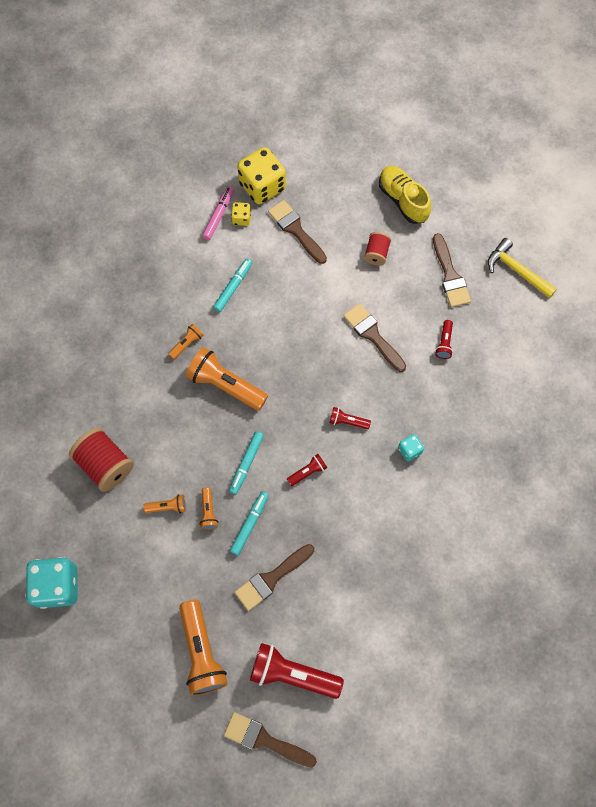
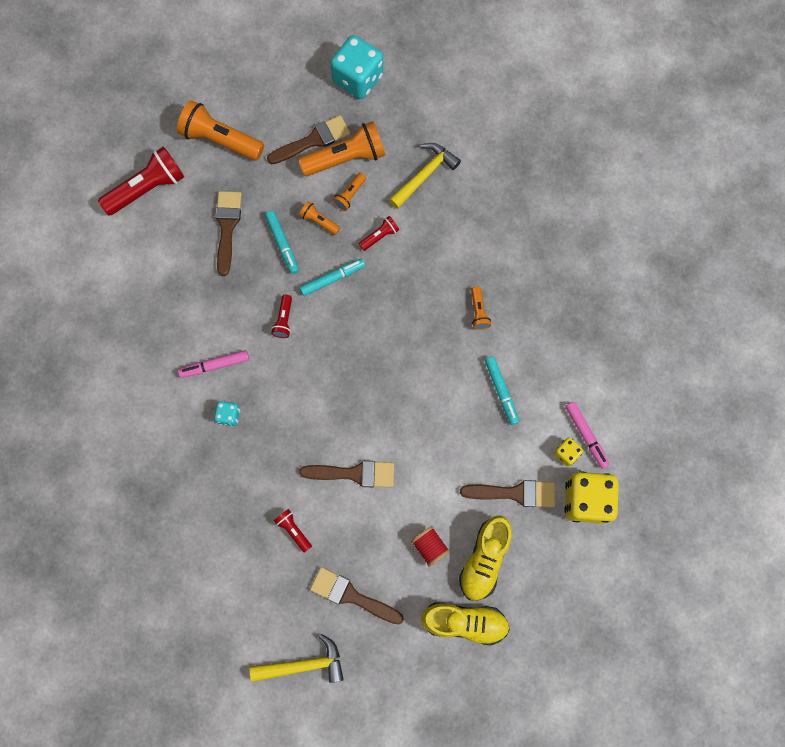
camera: 130 degrees right, 5 degrees up
(105, 464) = (424, 175): red spool -> yellow hammer
(225, 385) = (414, 314): orange flashlight -> orange flashlight (345, 158)
(246, 463) = (332, 279): turquoise marker -> turquoise marker turned 90 degrees clockwise
(264, 740) = (123, 136): brown brush -> brown brush (313, 140)
(347, 421) = (297, 386): red flashlight -> red flashlight (379, 236)
(354, 217) = (484, 559): none -> yellow shoe
(384, 492) = (214, 365): none -> pink marker

